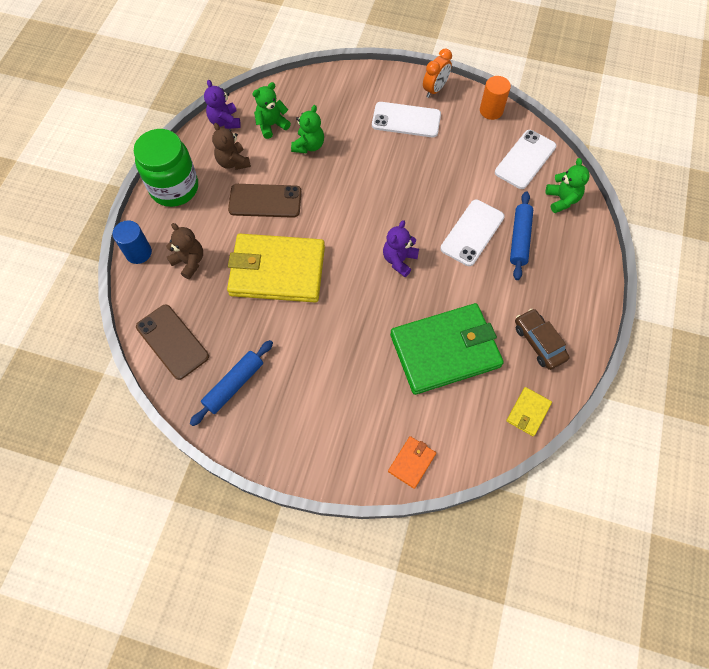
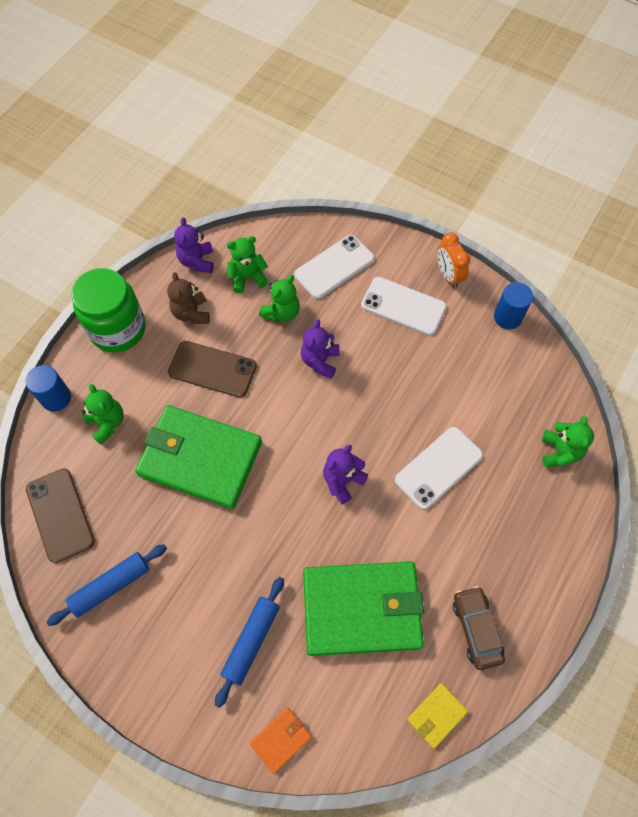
camera: 15 degrees right, 0 degrees up
(189, 262) = (107, 423): brown teddy bear -> green teddy bear
(277, 271) = (200, 458): yellow wallet -> green wallet
(352, 175) = (320, 361): none -> purple teddy bear
(435, 89) = (448, 275): orange clock -> orange clock turned 105 degrees clockwise
(491, 110) = (507, 317): orange cylinder -> blue cylinder
(519, 239) = (492, 490): blue rolling pin -> blue rolling pin (251, 641)
(525, 159) = (530, 389): white phone -> white phone (334, 267)

